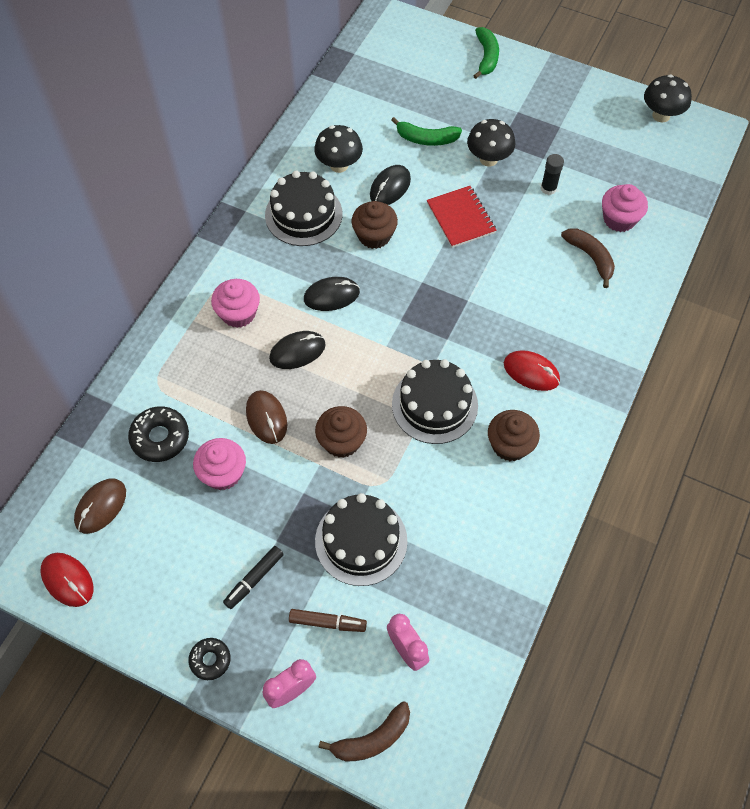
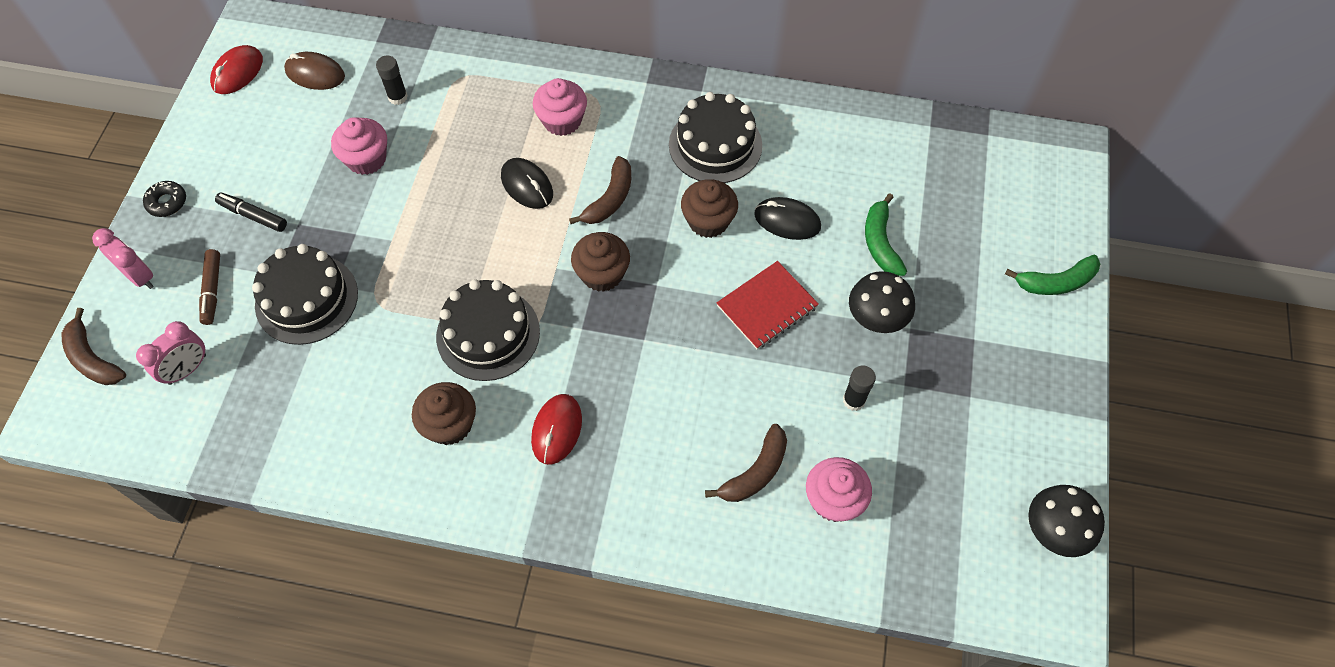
camera: 75 degrees right, 0 degrees up
(160, 438) = (398, 97): black donut -> black glue stick
(266, 418) = (438, 179): brown mouse -> none
(331, 296) = (610, 199): black mouse -> brown banana
(339, 165) = (801, 161): black mushroom -> none
(342, 441) = (423, 253): brown cupcake -> brown cupcake (602, 274)

